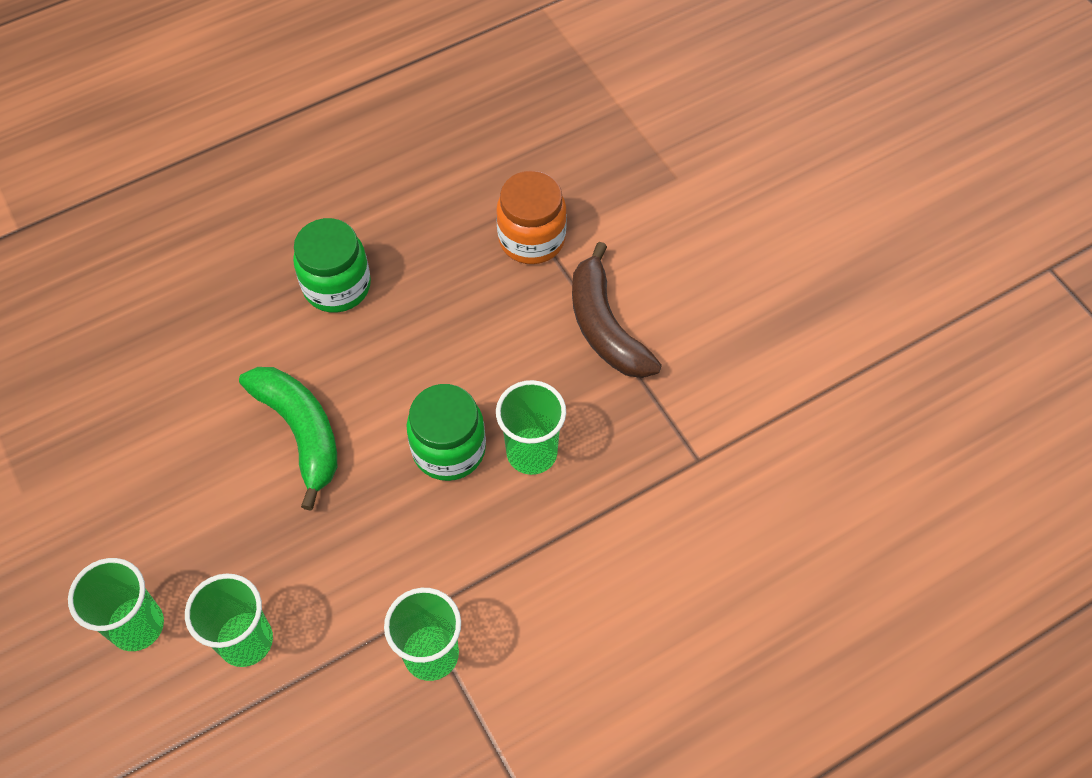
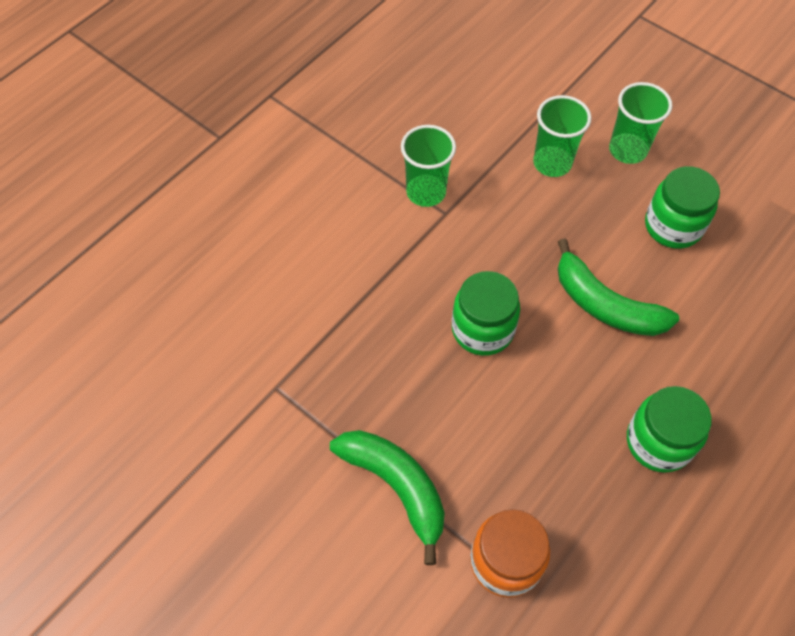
camera: 160 degrees right, 0 degrees up
(160, 498) = (673, 226): none -> green jar
(532, 453) = (415, 348): green cup -> none
(605, 327) = (396, 486): brown banana -> green banana

